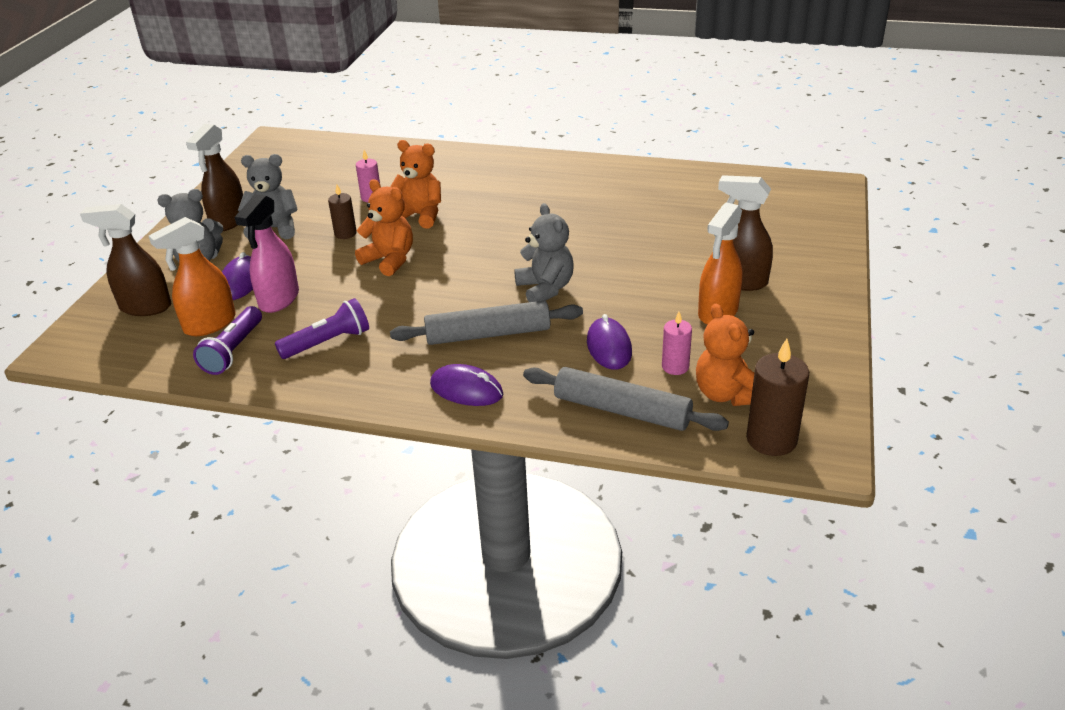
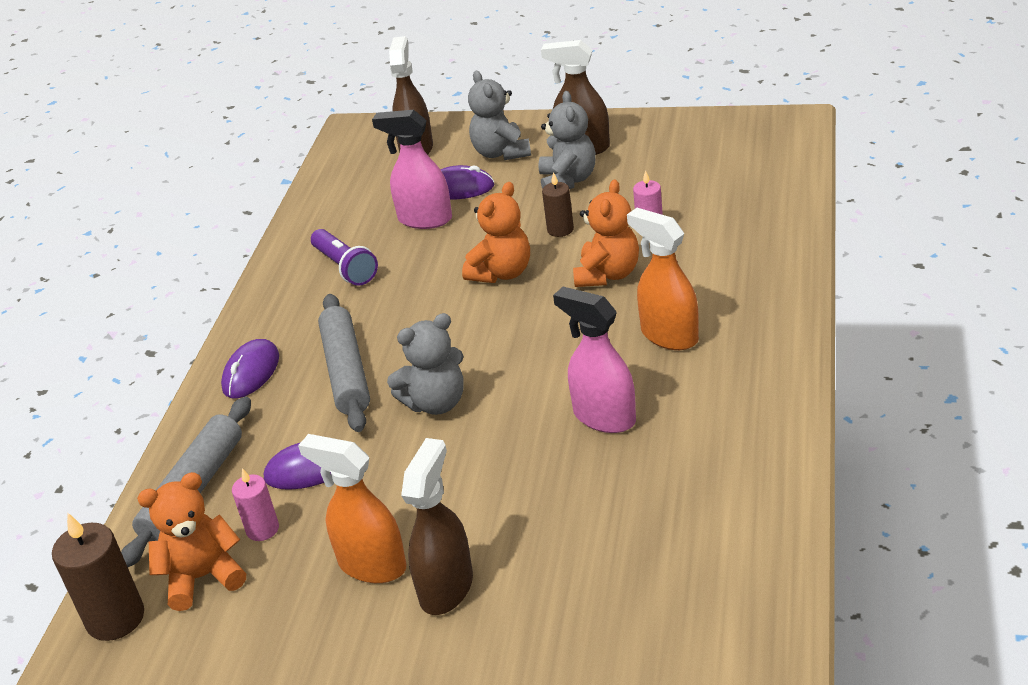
camera: 90 degrees right, 0 degrees up
(209, 324) = (384, 191): orange spray bottle -> orange spray bottle (669, 335)
(233, 351) = (338, 216): purple flashlight -> none
(584, 222) = (603, 417): none -> pink spray bottle

